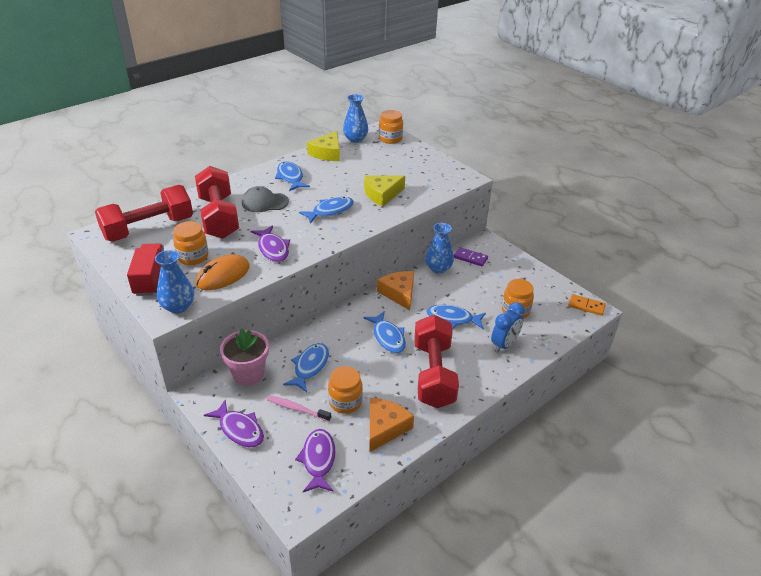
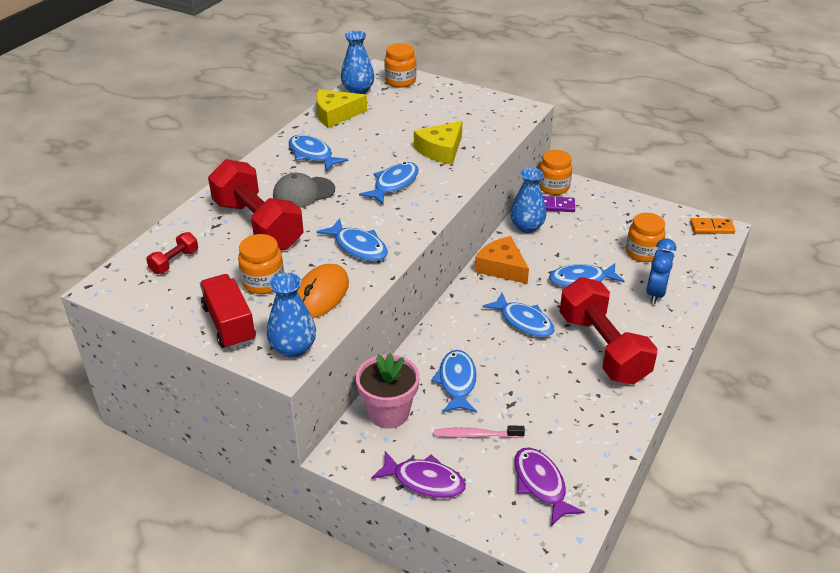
camera: 20 degrees left, 0 degrees up
(148, 228) = (174, 262): red dumbbell -> red dumbbell, size x0.43
(273, 249) = (358, 247): purple fish -> blue fish
(327, 153) = (336, 114): yellow cheese -> yellow cheese turned 75 degrees clockwise
(345, 402) = (526, 409): orange jar -> orange jar (553, 187)
(385, 427) = (590, 424): orange cheese -> none

